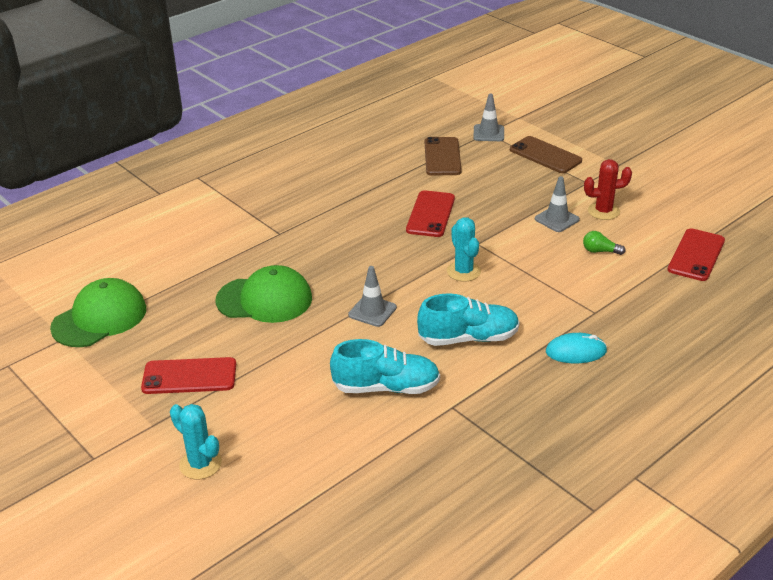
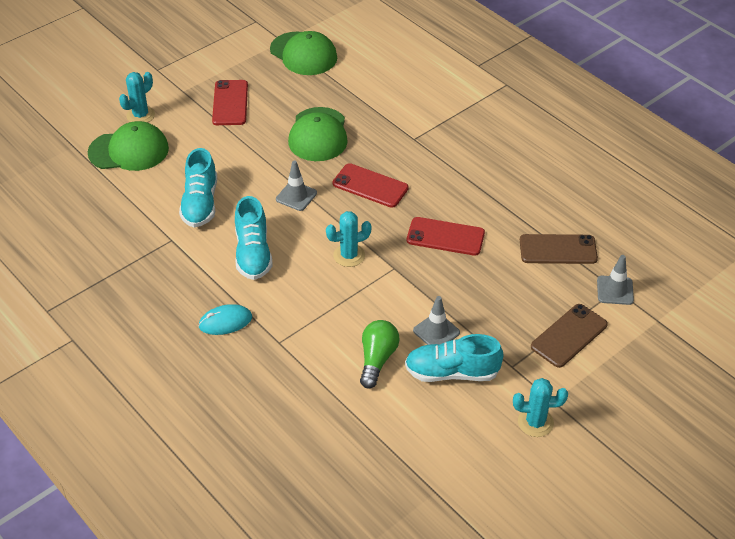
camera: 90 degrees right, 10 degrees up
(278, 467) = (129, 151): none -> green cap
(576, 351) = (225, 322): turquoise mouse -> turquoise mouse turned 75 degrees clockwise
(600, 251) = (377, 359): green light bulb -> green light bulb, size x1.67
(603, 211) = (452, 372): red cactus -> turquoise shoe
(644, 173) = (535, 422): none -> turquoise cactus
(696, 255) = (366, 439): red phone -> red phone (370, 186)

